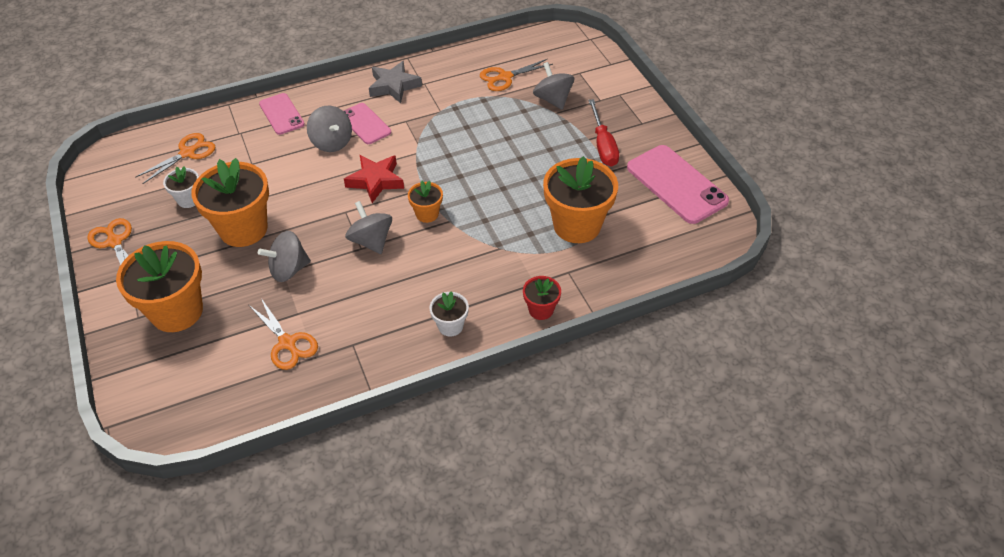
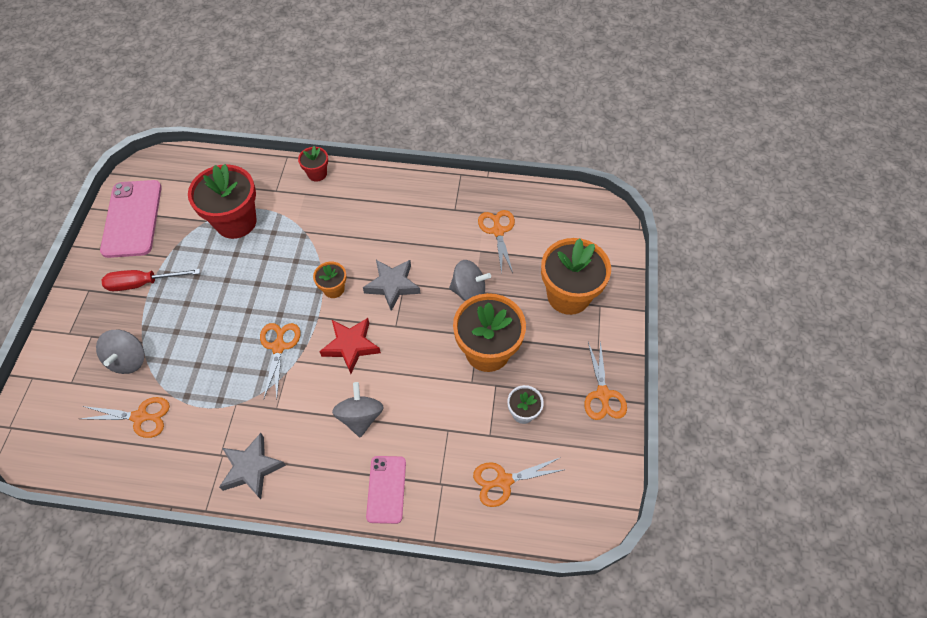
camera: 150 degrees left, 10 degrees up
(365, 124) = (315, 425): pink phone -> none
(371, 241) = (392, 285): grey spinning top -> grey star
(439, 155) = (279, 347): none -> orange scissors
(450, 326) = (383, 191): white flower pot -> none
(577, 225) = (236, 222): orange flower pot -> red flower pot
(603, 145) = (143, 283): red screwdriver -> red screwdriver turned 120 degrees counterclockwise

